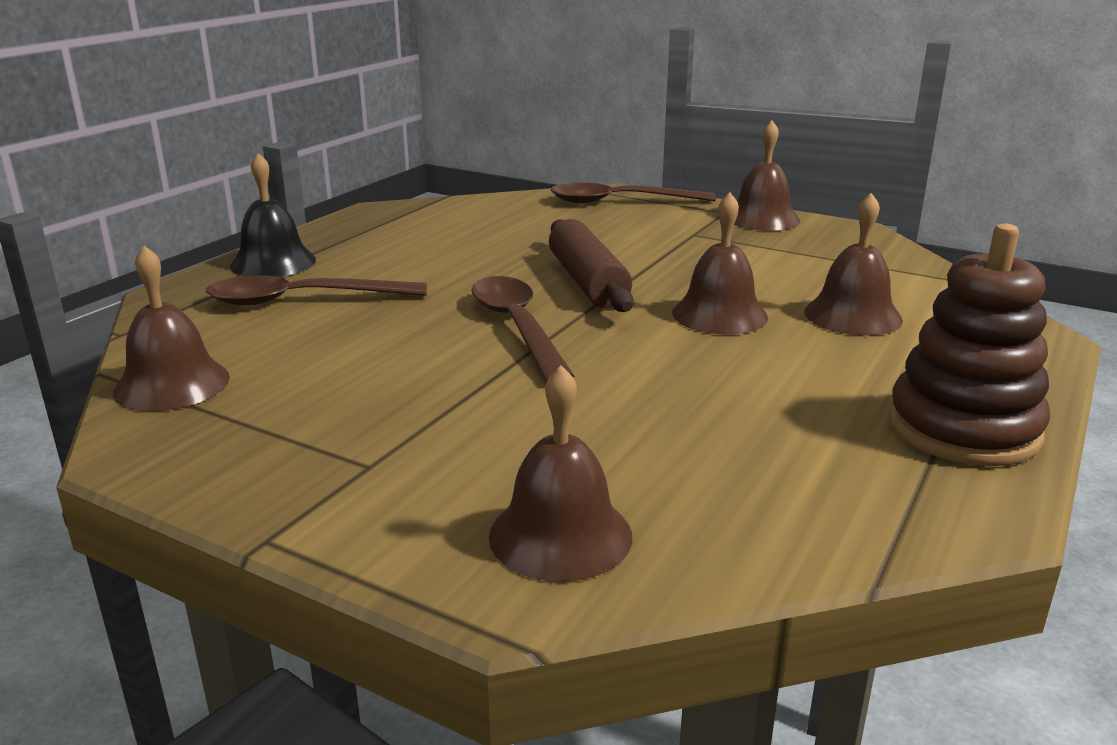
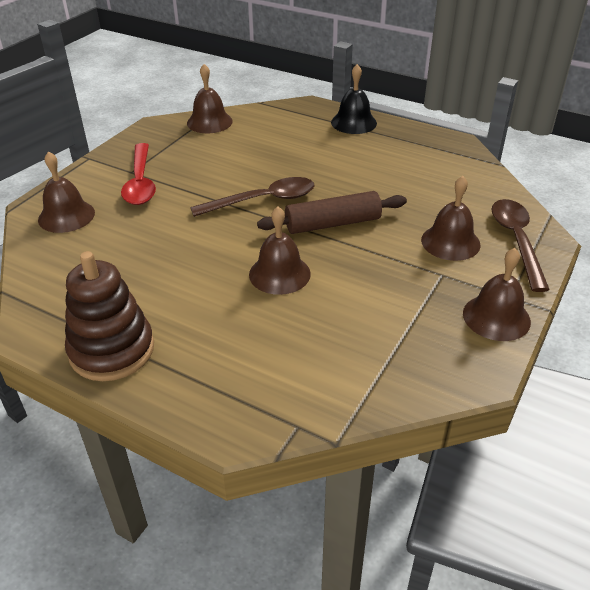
camera: 90 degrees right, 15 degrees up
(302, 300) = (300, 137): brown spoon -> none
(424, 448) = (140, 182): none -> red spoon
(853, 315) = (277, 335): brown bell -> brown bell (450, 242)

